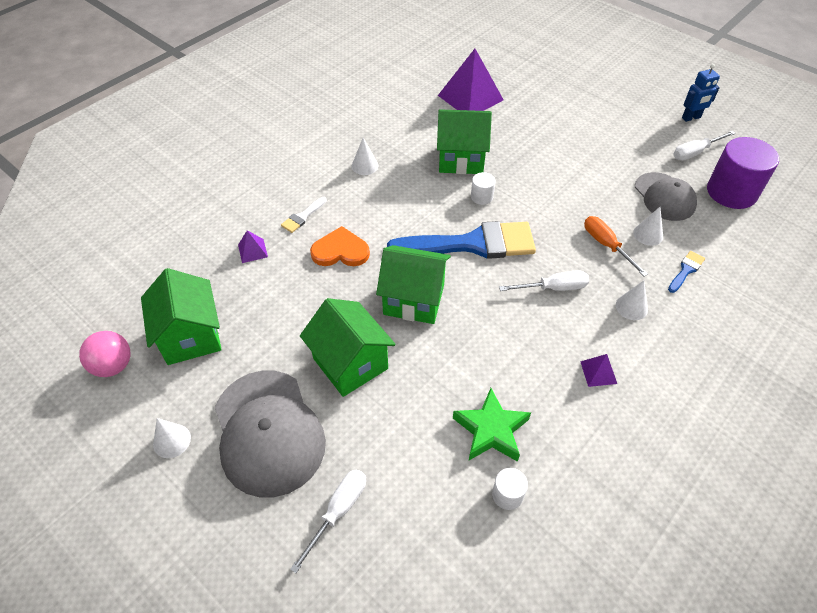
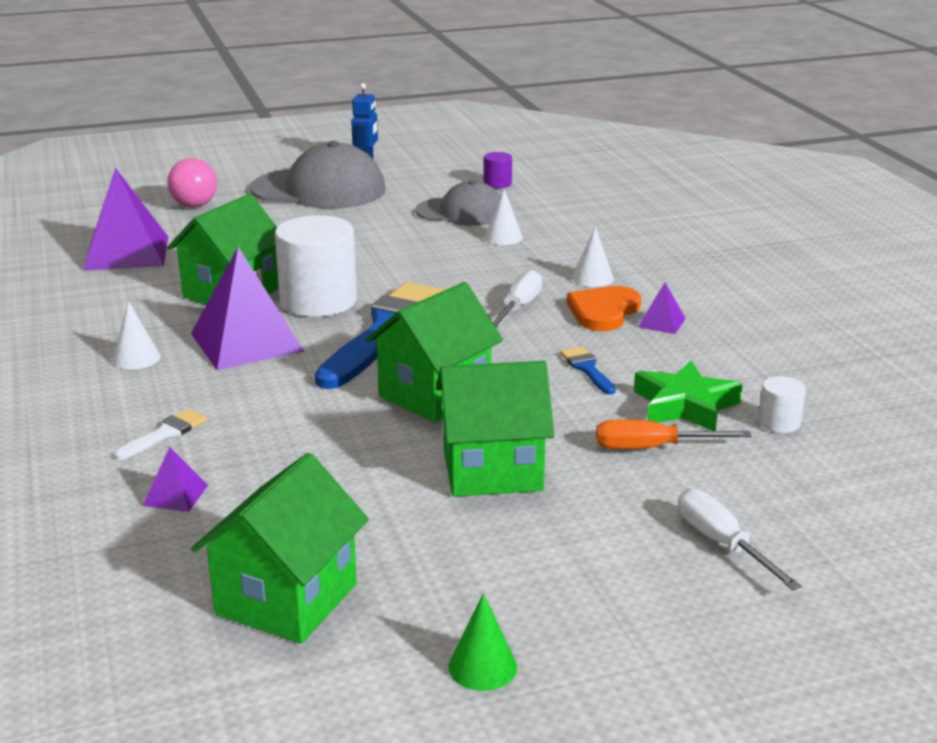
camera: 60 degrees left, 25 degrees down
(113, 366) = (257, 702): pink ball -> pink ball (194, 205)
(172, 440) = (482, 667): white cone -> green cone
(191, 336) = (286, 599): green house -> green house turned 75 degrees counterclockwise
(268, 432) = (547, 568): grey cap -> grey cap (319, 189)
(302, 217) = (165, 433): white brush -> white brush turned 120 degrees counterclockwise
(340, 251) = (278, 422): orange heart -> orange heart (603, 311)
(412, 194) = (246, 342): none -> purple pyramid
(481, 197) = (318, 301): white cylinder -> white cylinder, size x2.19
(606, 245) = (491, 261): orange screwdriver -> orange screwdriver (652, 448)
(686, 270) = (574, 238): blue brush -> blue brush (587, 369)
(695, 152) = (419, 178): white screwdriver -> none
(731, 192) = (497, 183): purple cylinder -> purple cylinder, size x0.46

